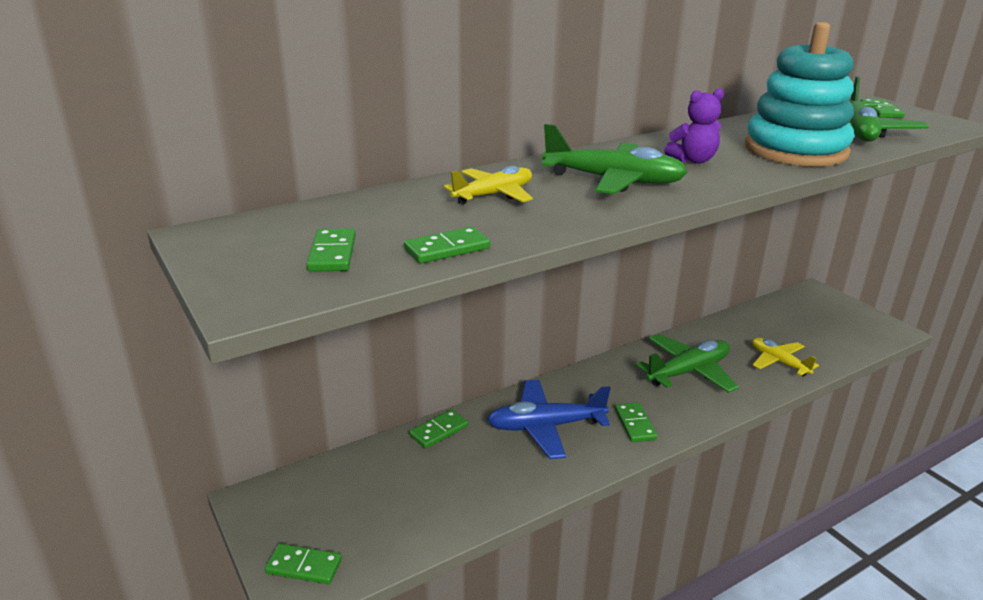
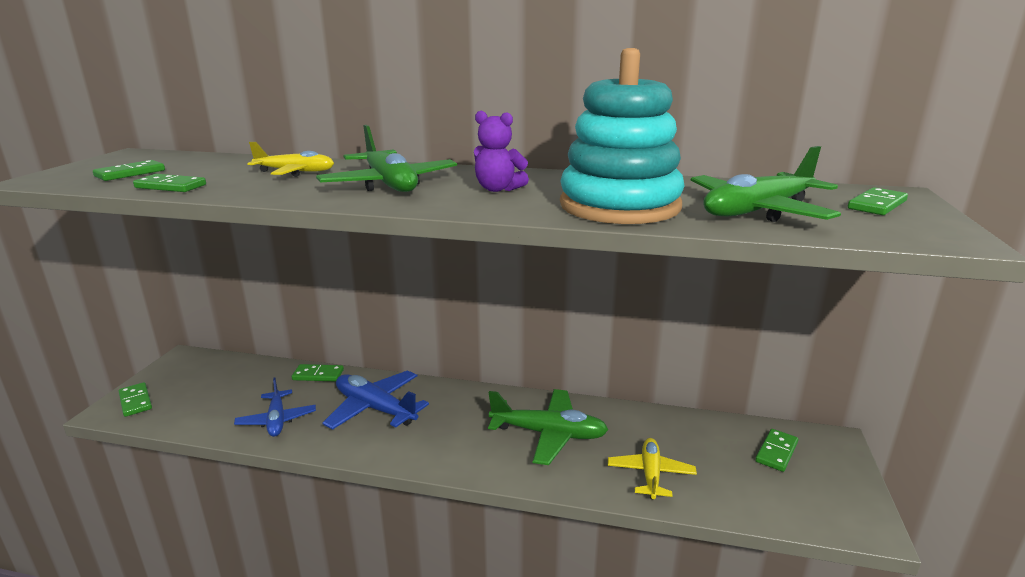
camera: 45 degrees right, 5 degrees down
(487, 485) = (277, 420): none -> blue plane
(635, 424) = (431, 443): green domino -> green domino (776, 452)

